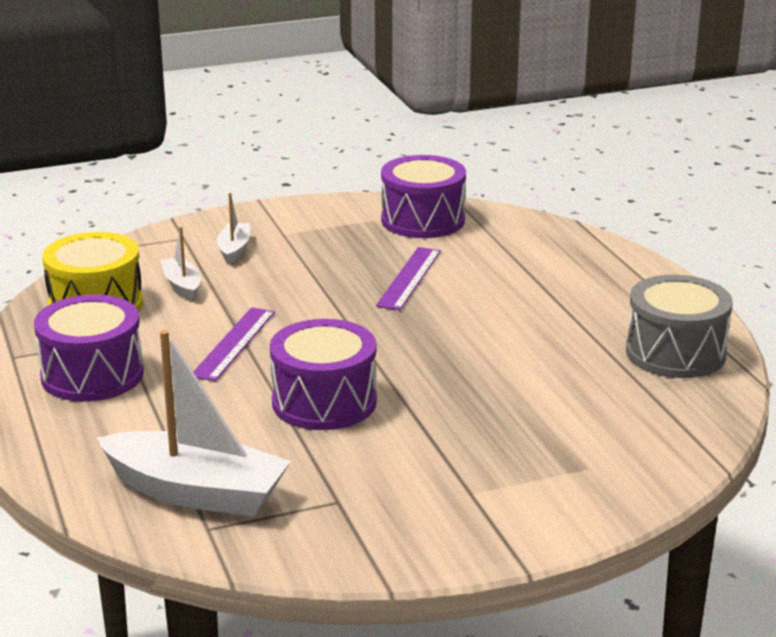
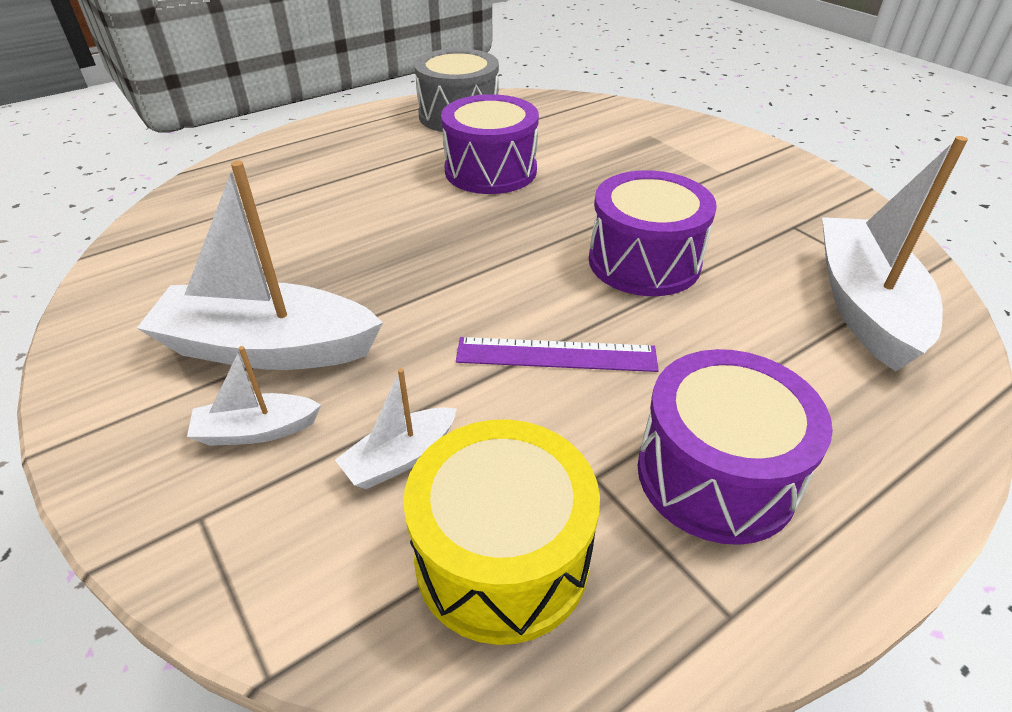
camera: 105 degrees left, 15 degrees up
(307, 253) = (268, 348): none -> white boat
(409, 278) = (340, 253): purple ruler -> none
(423, 220) = (163, 268): purple drum -> purple drum (490, 171)

